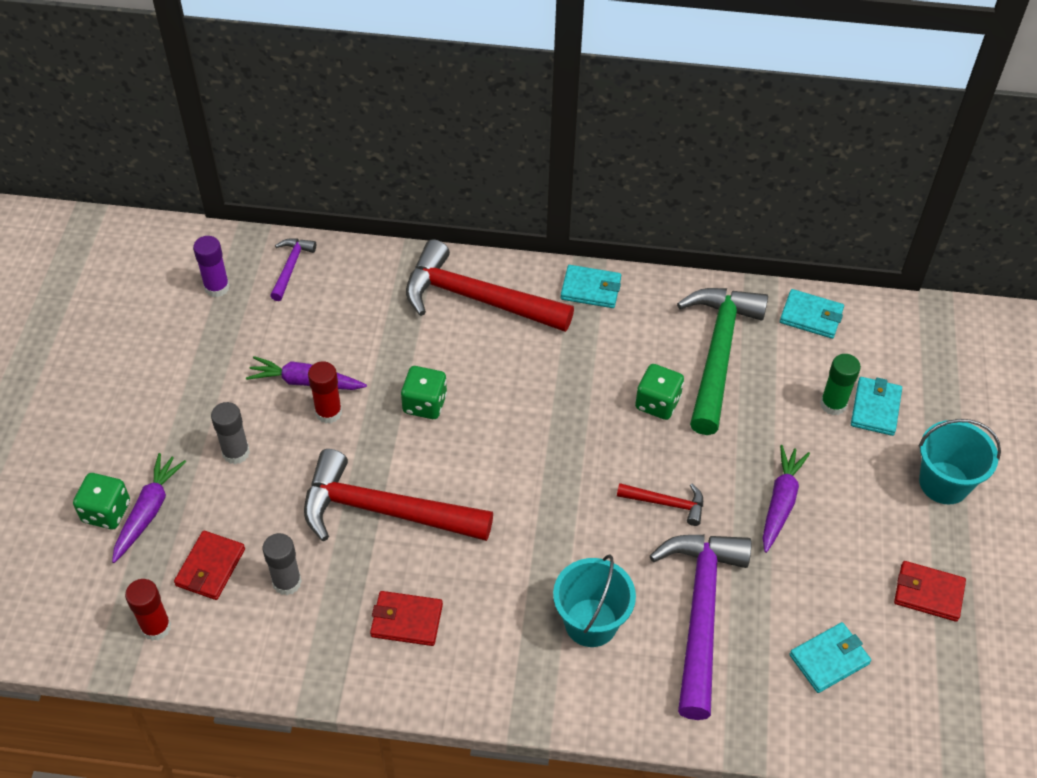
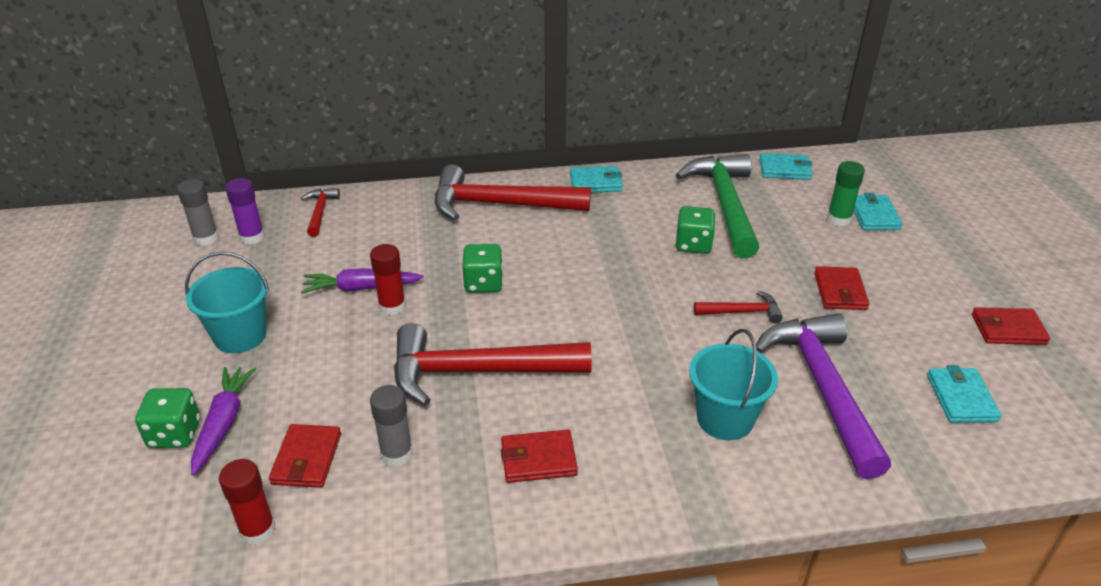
camera: 15 degrees left, 15 degrees down
(236, 453) = (307, 355): grey glue stick -> grey glue stick (206, 238)
(291, 267) = (320, 212): purple hammer -> red hammer
(780, 502) = (840, 291): purple carrot -> red wallet
(829, 659) = (961, 398): turquoise wallet -> turquoise wallet turned 45 degrees counterclockwise
(944, 483) = (963, 252): turquoise bucket -> turquoise bucket (240, 336)

